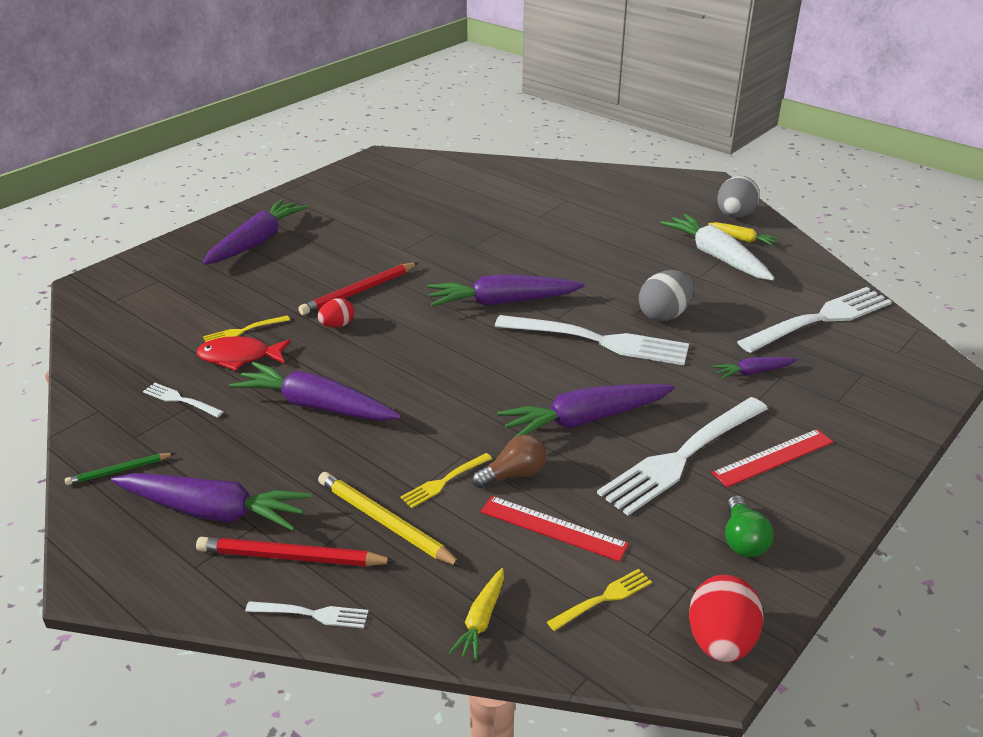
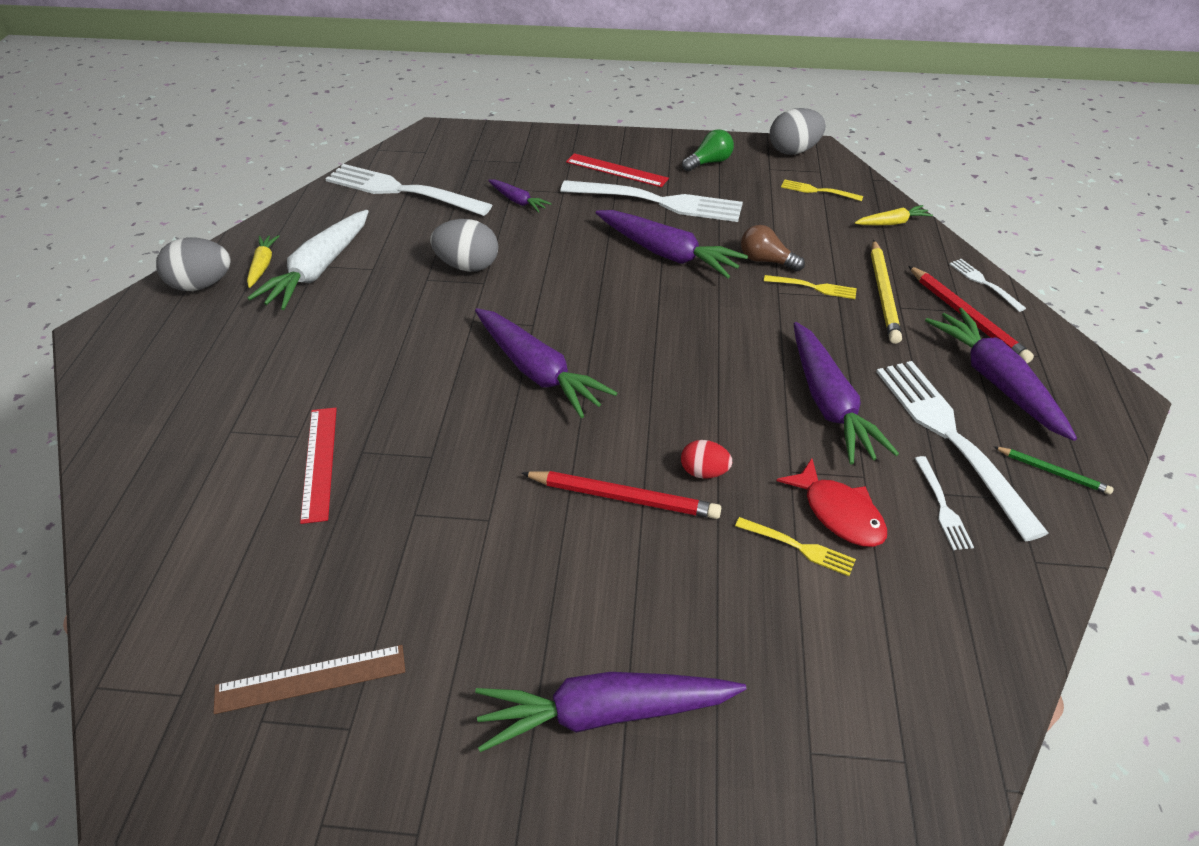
camera: 125 degrees left, 10 degrees up
(376, 189) = (311, 679): none -> brown ruler
(553, 528) = (791, 226): red ruler -> red ruler (319, 463)
(598, 341) = (548, 286): white fork -> white fork (951, 438)
(720, 641) = (793, 151): red egg -> grey egg

